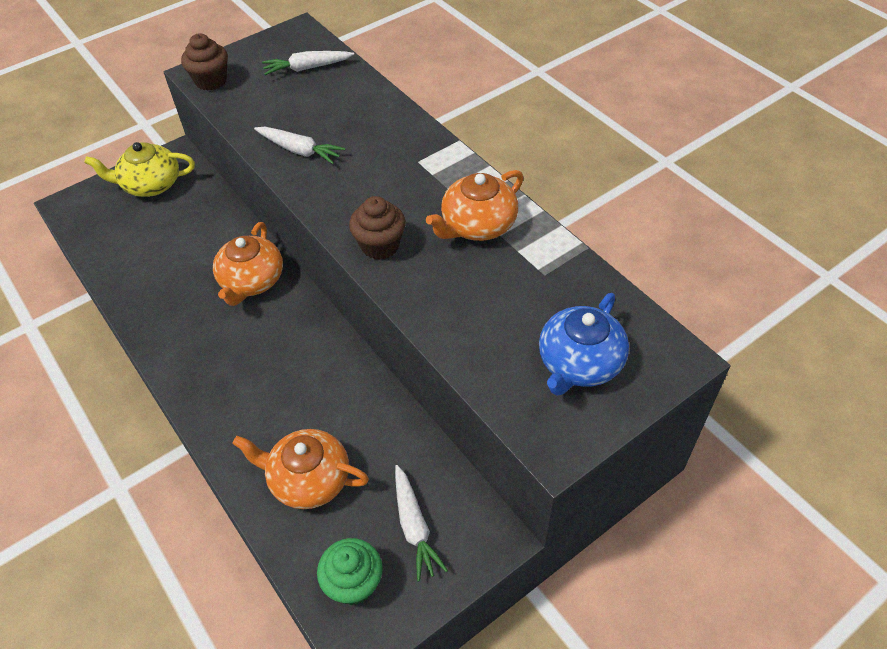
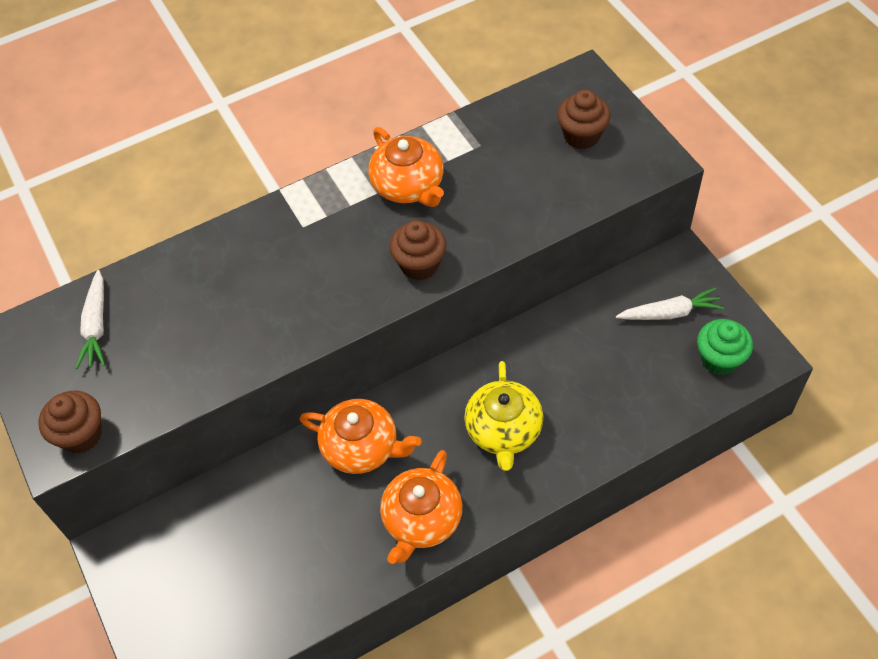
camera: 80 degrees left, 5 degrees up
(151, 185) = (162, 575): yellow teapot -> yellow teapot (504, 430)
(300, 150) = (253, 334): white carrot -> none
(308, 479) = (619, 392): orange teapot -> orange teapot (422, 520)
(579, 363) = (581, 136): blue teapot -> brown cupcake

